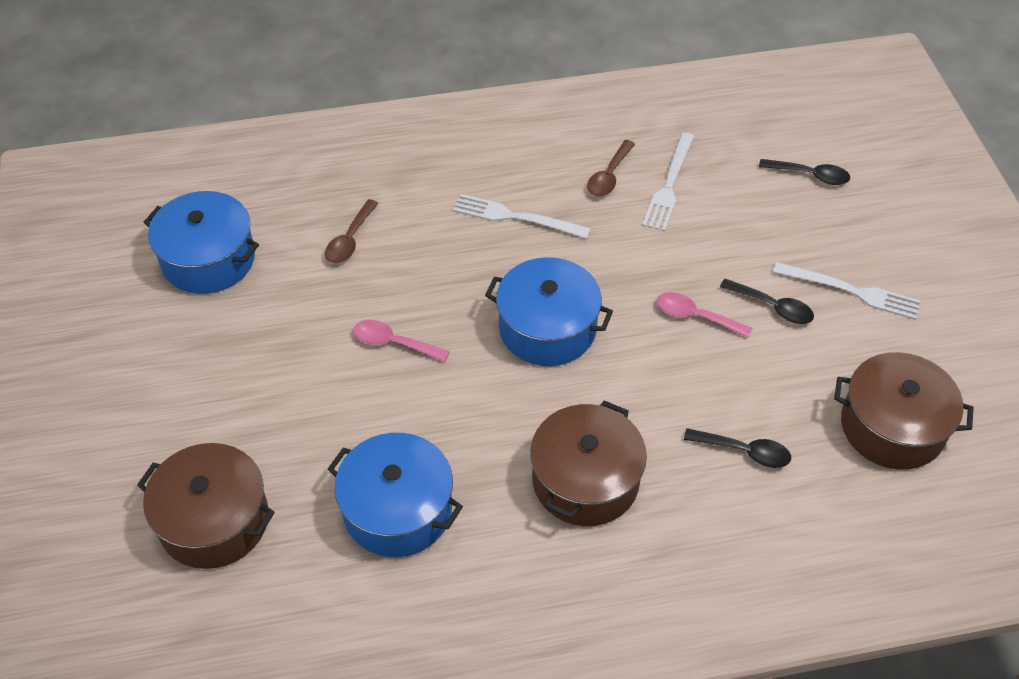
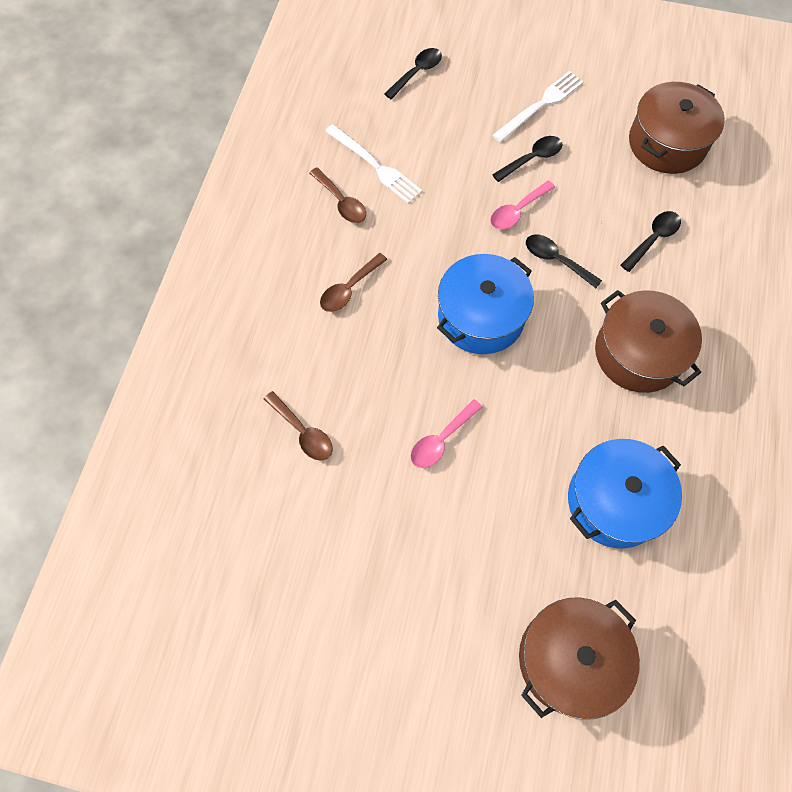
camera: 65 degrees left, 15 degrees up
(208, 259) = (258, 569): blue pot -> none
(516, 217) = (349, 289): white fork -> brown spoon
(656, 369) = (556, 260): none -> black spoon

